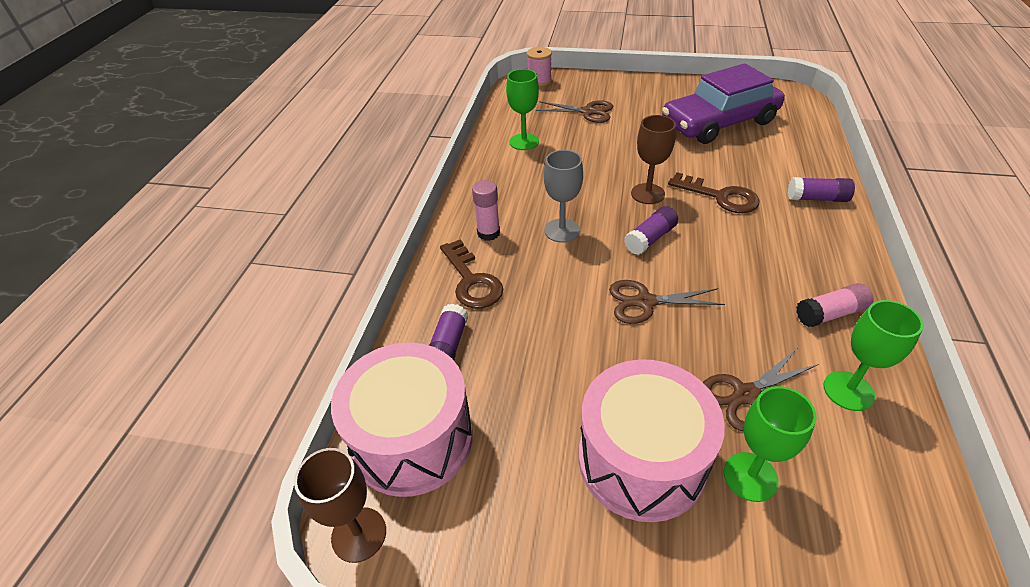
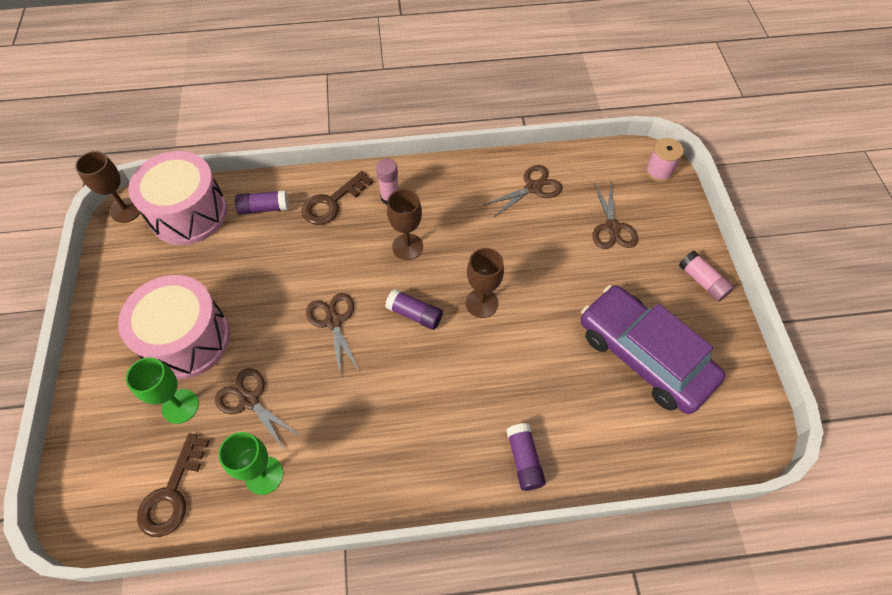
camera: 70 degrees right, 15 degrees up
(524, 142) = (533, 187): green goblet -> brown scissors
(562, 230) = (407, 247): grey goblet -> brown goblet
(720, 196) = (497, 366): brown key -> brown key (172, 493)
(830, 314) = (349, 465): pink glue stick -> pink glue stick (702, 281)

